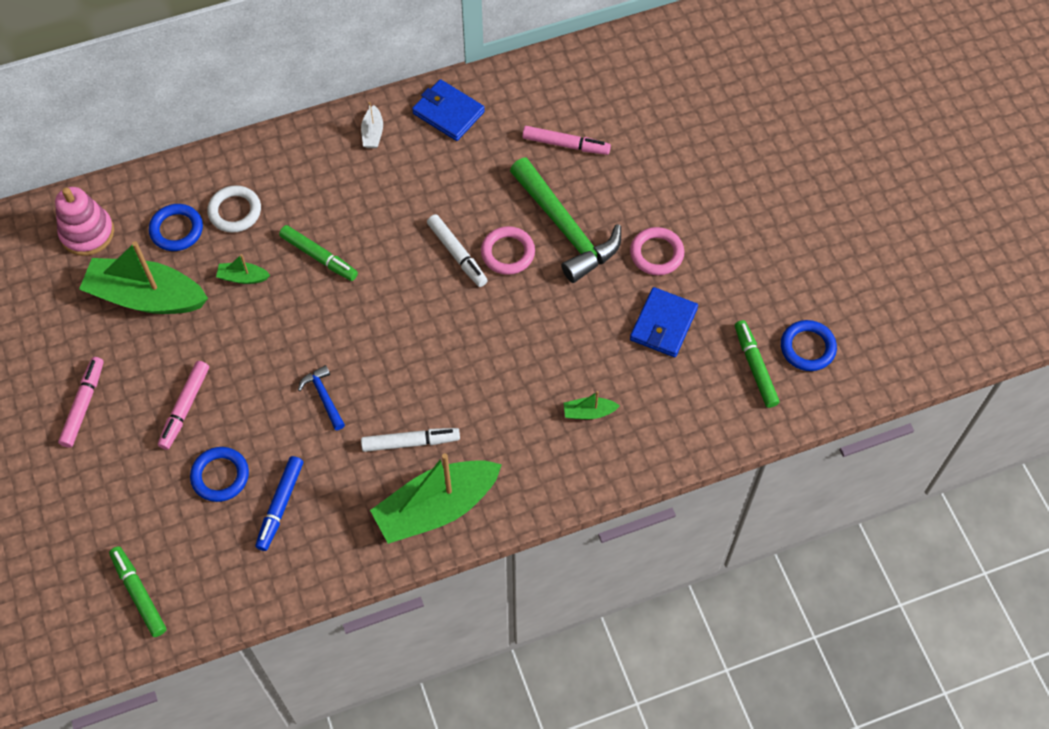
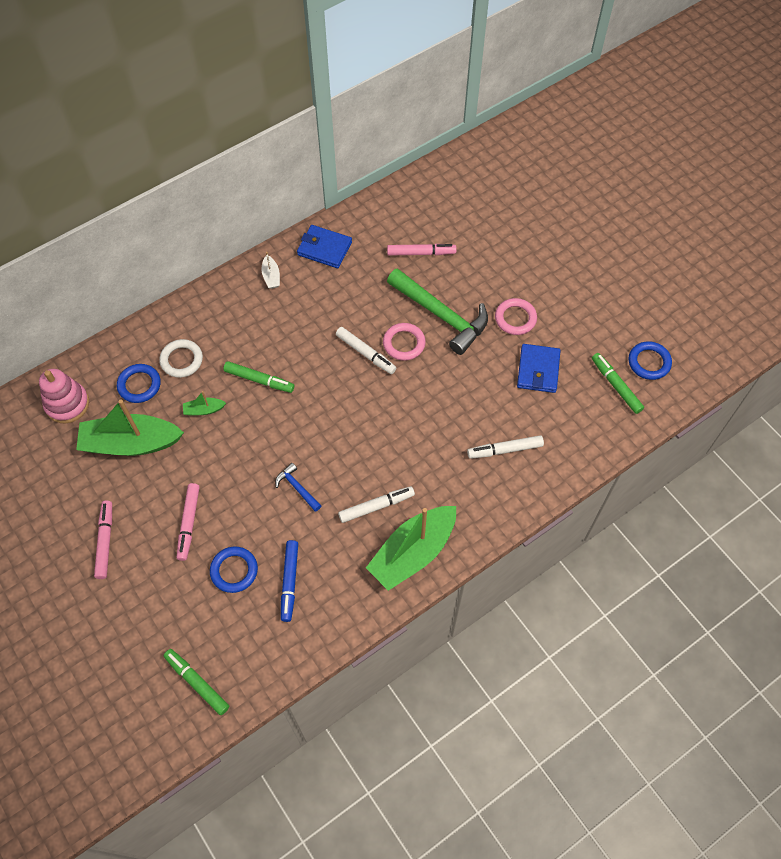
camera: 15 degrees left, 0 degrees up
(589, 412) = (505, 450): green boat -> white marker

